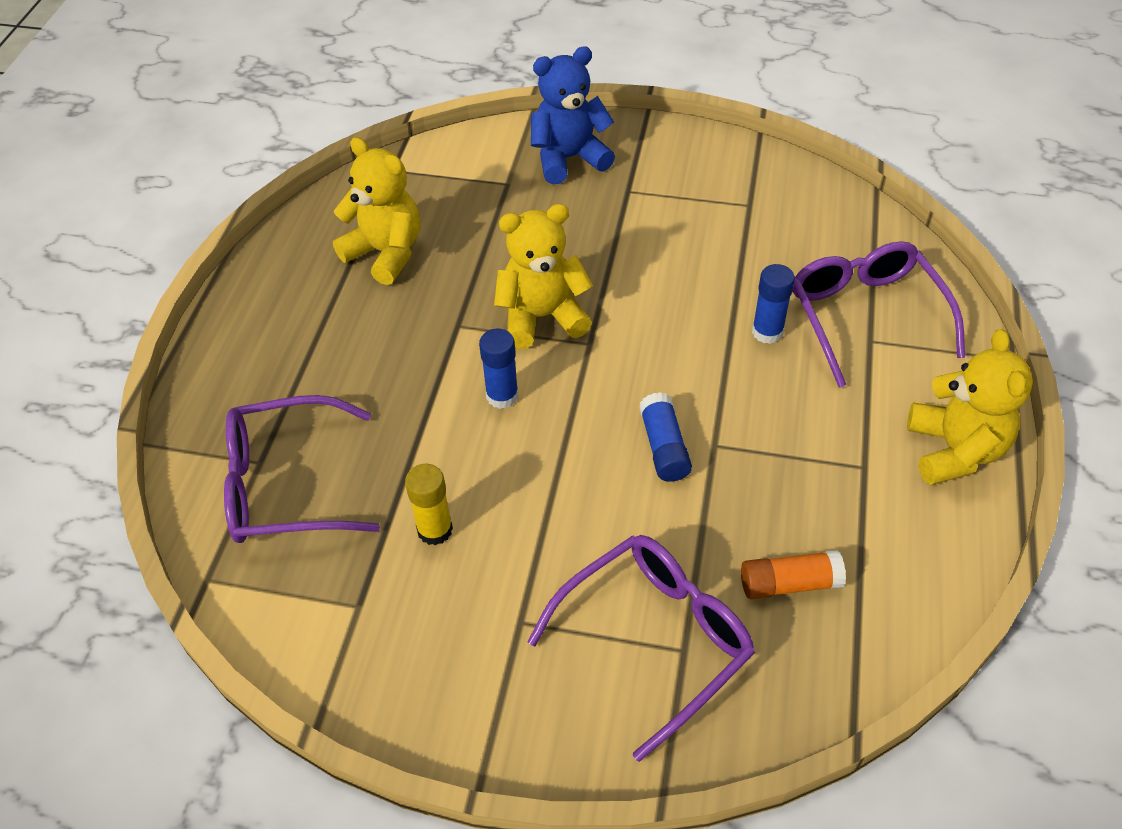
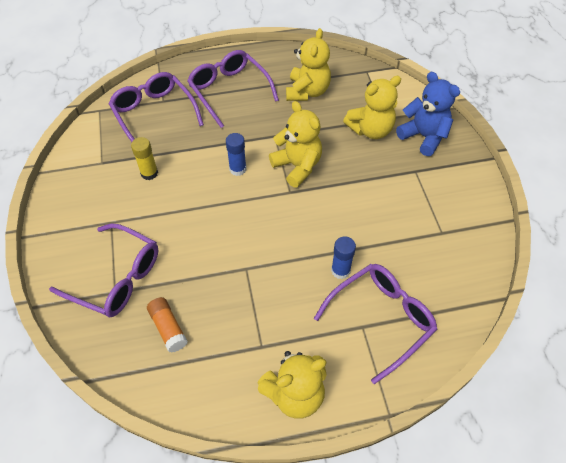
camera: 65 degrees right, 5 degrees up
(308, 355) = (229, 91): none -> purple glasses
(519, 208) = (370, 130): none -> yellow teddy bear
(664, 447) = (234, 246): blue glue stick -> none

